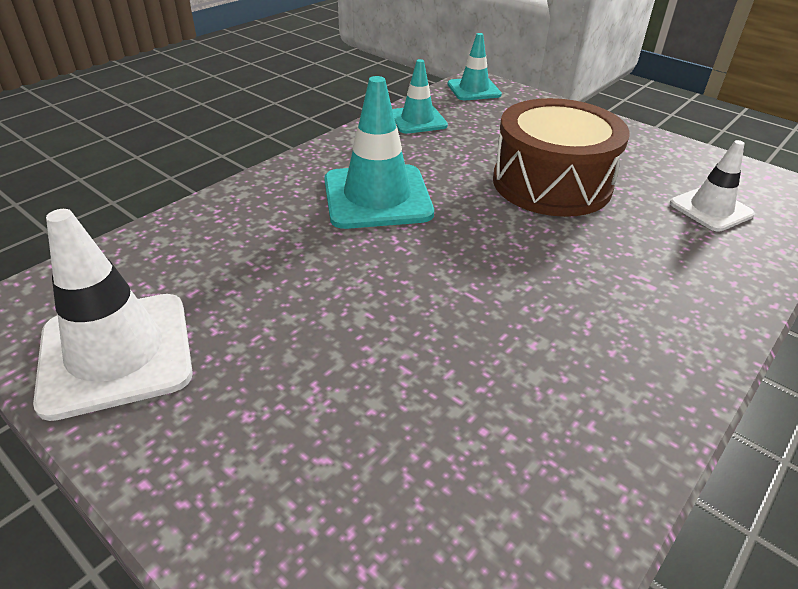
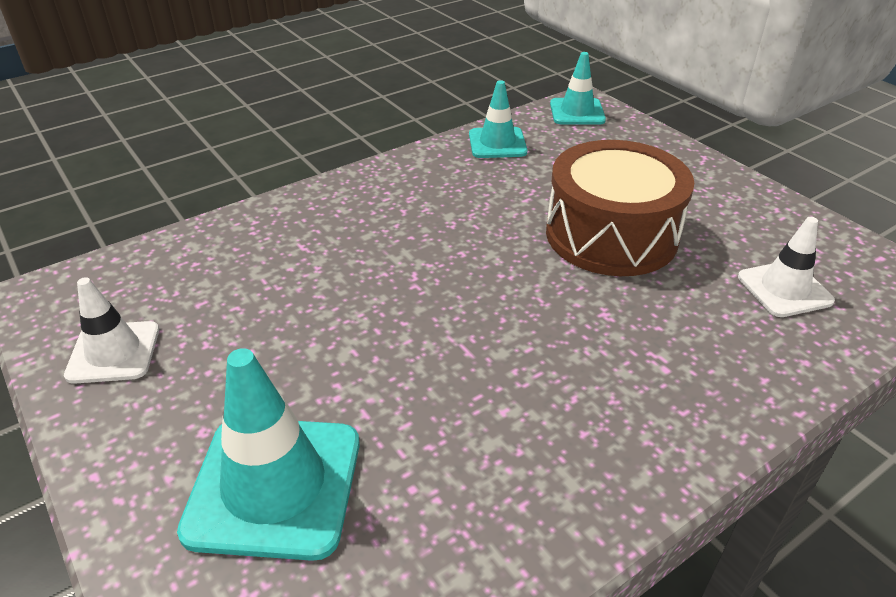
camera: 15 degrees right, 0 degrees up
(116, 353) = (114, 352): white traffic cone -> white traffic cone, size x0.61
(377, 197) = (416, 227): turquoise traffic cone -> turquoise traffic cone (274, 485)

